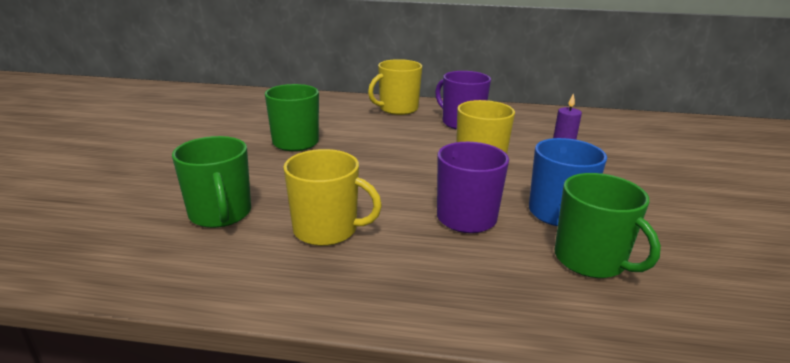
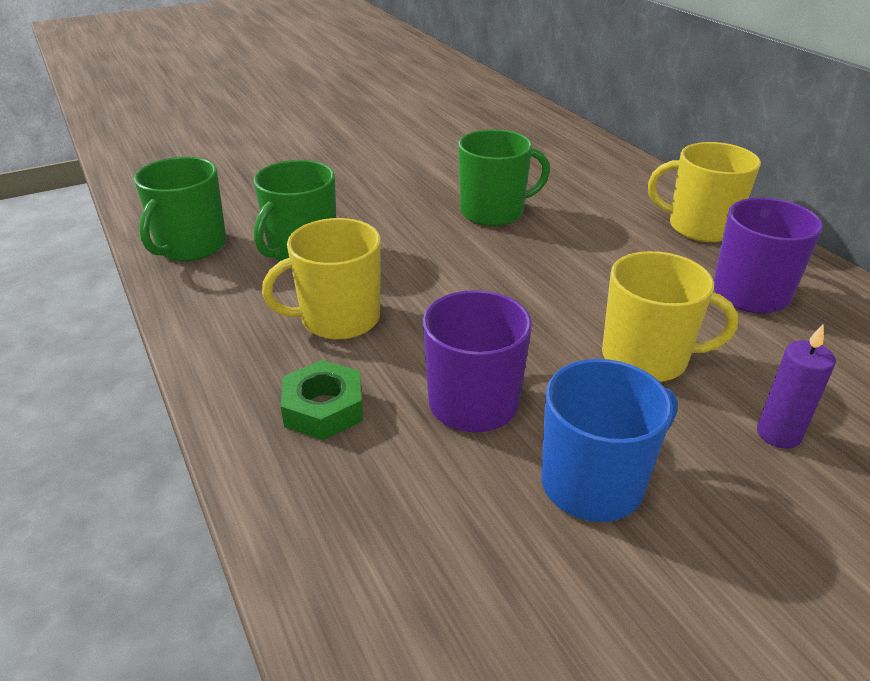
camera: 55 degrees right, 10 degrees up
(327, 230) = (338, 319): yellow mug -> yellow mug turned 90 degrees clockwise
(415, 269) = (324, 408): none -> green nut
(591, 260) = (492, 558): green mug -> green mug (191, 246)

